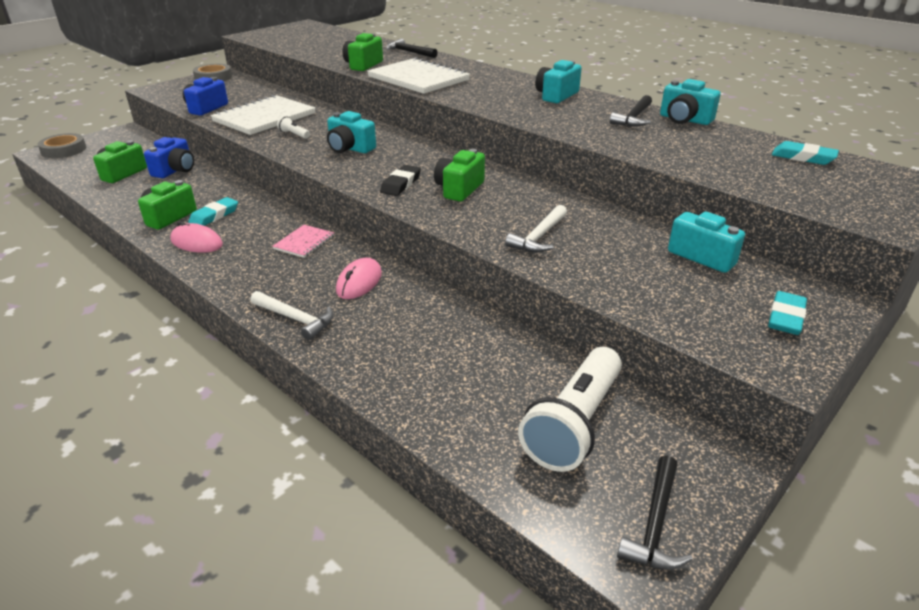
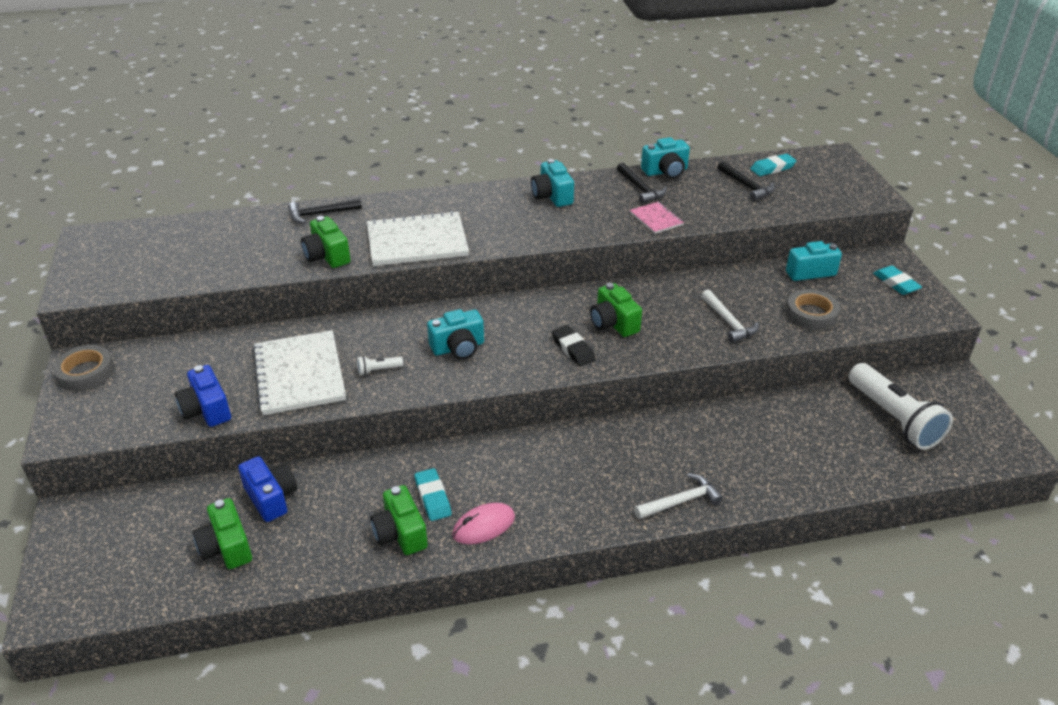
camera: 55 degrees left, 5 degrees up
(64, 150) = (66, 590): grey tape -> grey tape (811, 314)
(304, 242) = (551, 453): pink notebook -> pink notebook (656, 219)
(359, 282) = (651, 445): pink mouse -> none
(655, 524) = (988, 431): black hammer -> black hammer (746, 186)

